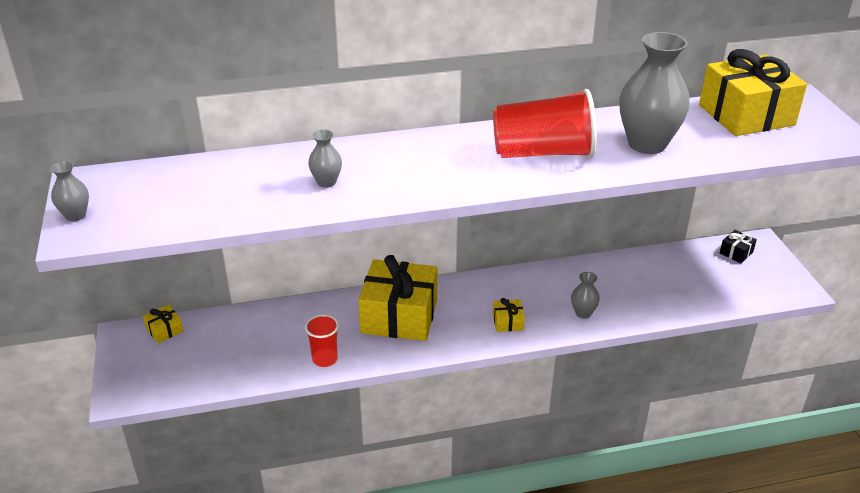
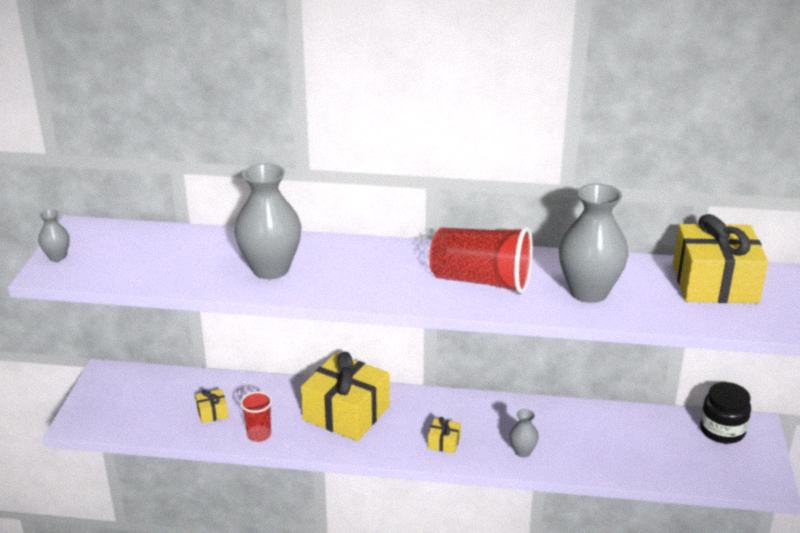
camera: 20 degrees right, 5 degrees down
(164, 330) = (139, 377): yellow gift -> yellow gift (212, 412)
(326, 182) = (270, 269): grey vase -> grey vase, size x2.15
(736, 253) = (722, 430): black gift -> black jar

